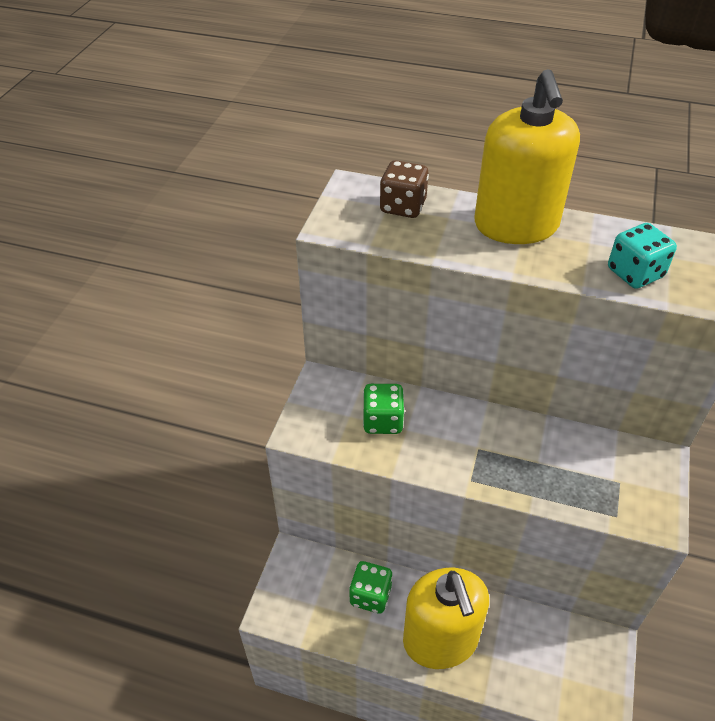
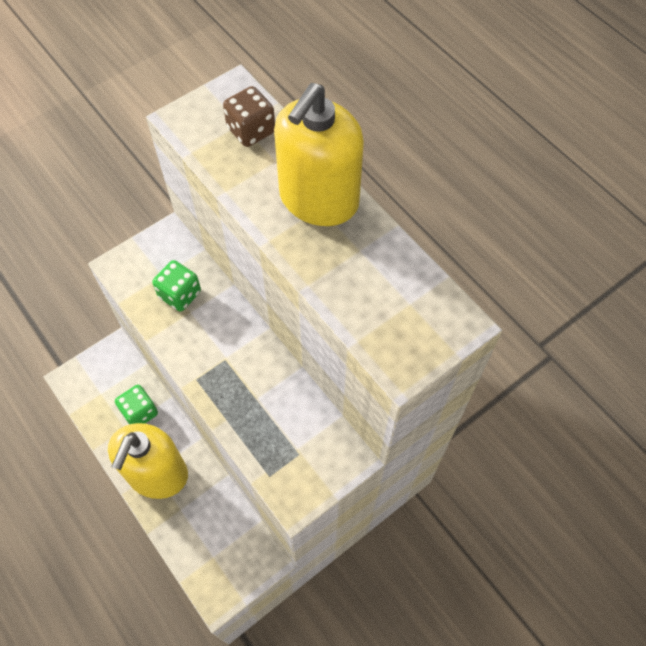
camera: 35 degrees right, 15 degrees up
(635, 273) = (360, 300): turquoise dice -> none

